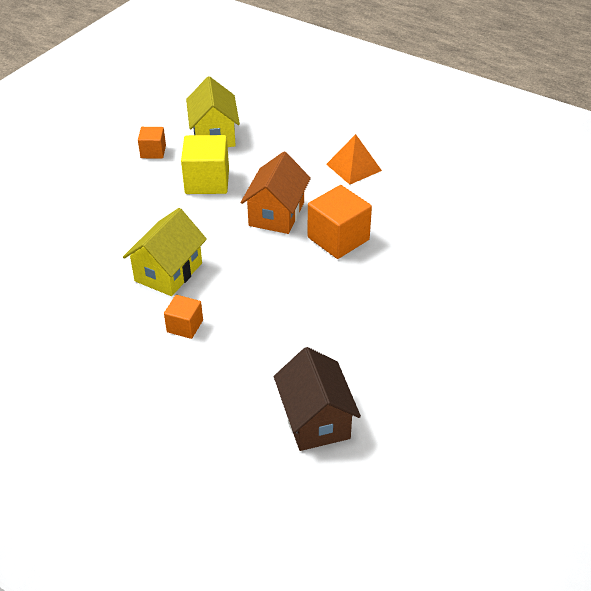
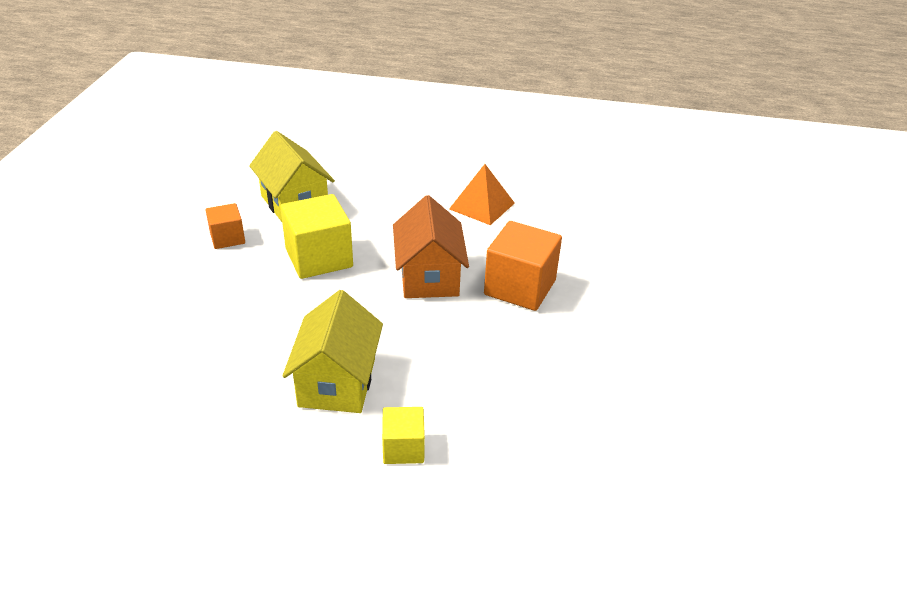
camera: 25 degrees left, 5 degrees down
(185, 326) = (403, 448): orange cube -> yellow cube
(315, 420) = (652, 521): brown house -> none

